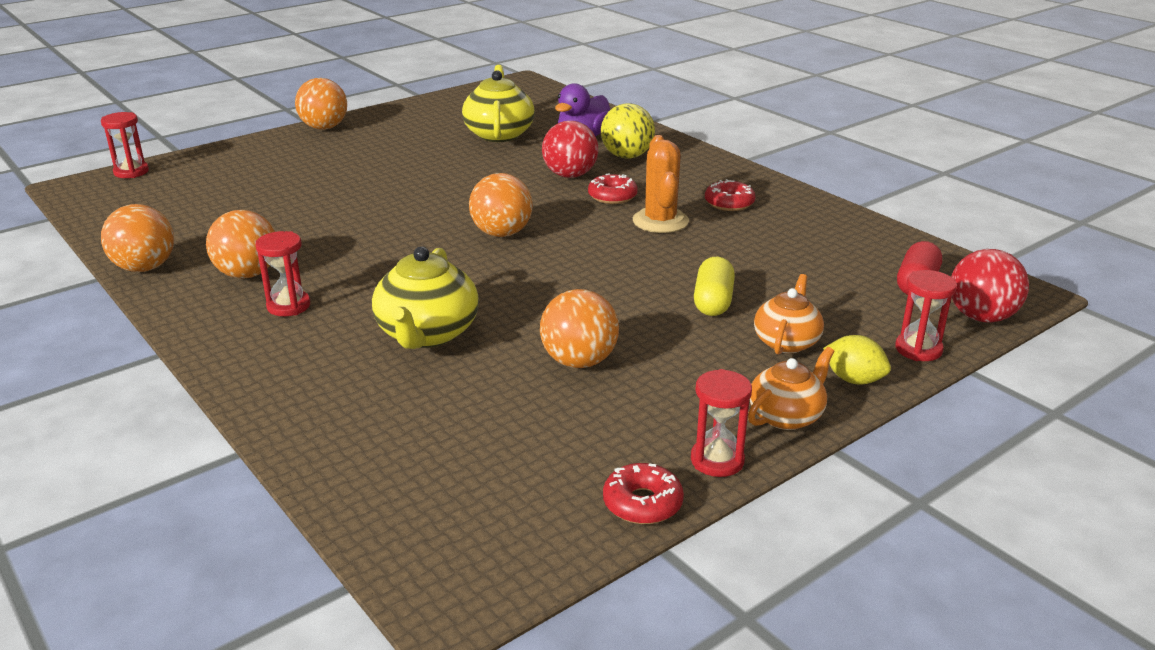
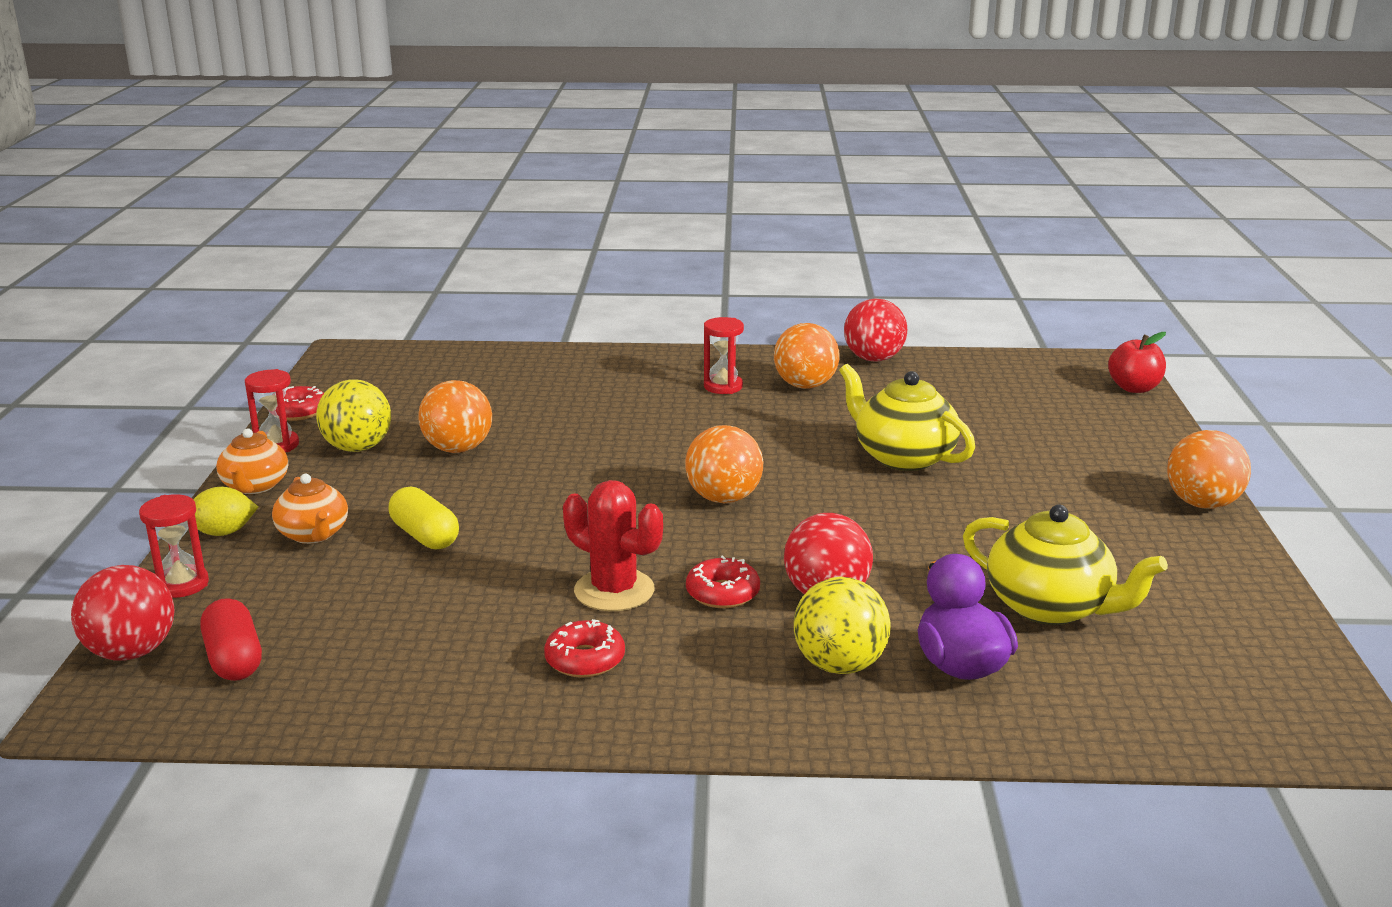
camera: 130 degrees right, 5 degrees down
(131, 172) = (1134, 388): red hourglass -> red apple
(145, 268) = (873, 359): orange ball -> red ball
(427, 334) = (595, 416): yellow teapot -> yellow teapot (903, 457)
(652, 411) = (357, 448): none -> yellow ball
(660, 221) = (614, 591): orange cactus -> red cactus

